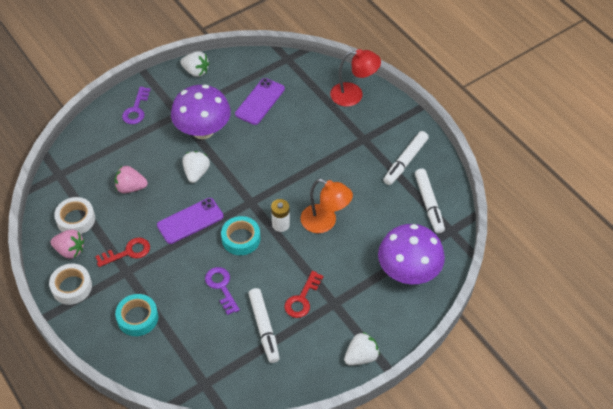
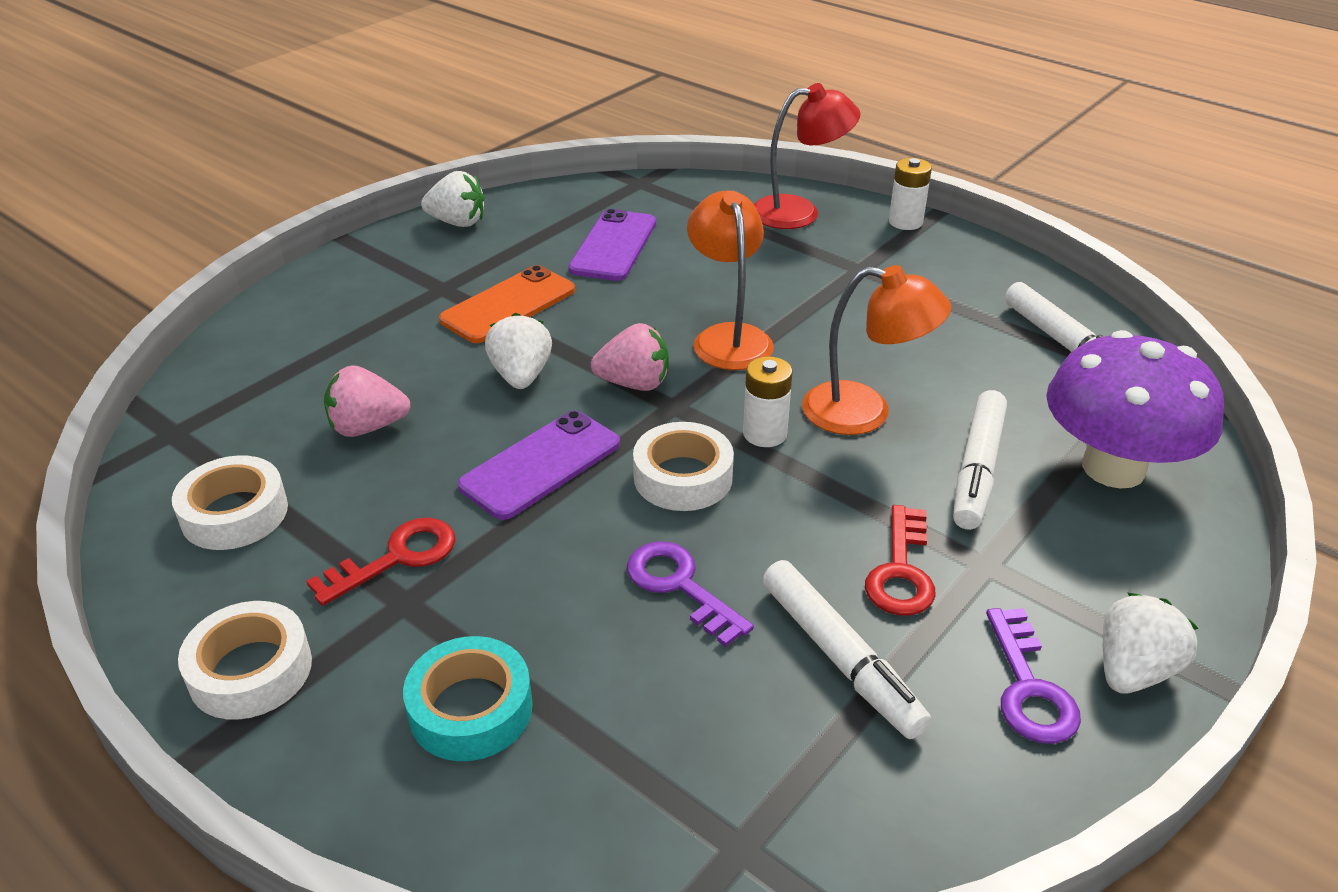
camera: 15 degrees left, 15 degrees down
(70, 250) = (230, 584): pink strawberry -> pink strawberry (634, 383)
(136, 109) = (342, 294): purple key -> purple key (1028, 687)
(203, 130) = (508, 305): purple mushroom -> orange phone
(241, 239) = (683, 477): turquoise tape -> white tape
(288, 169) = (728, 337): none -> orange lamp
(400, 112) = (905, 222): none -> white battery
(405, 161) = (967, 288): white marker -> white marker (977, 469)

